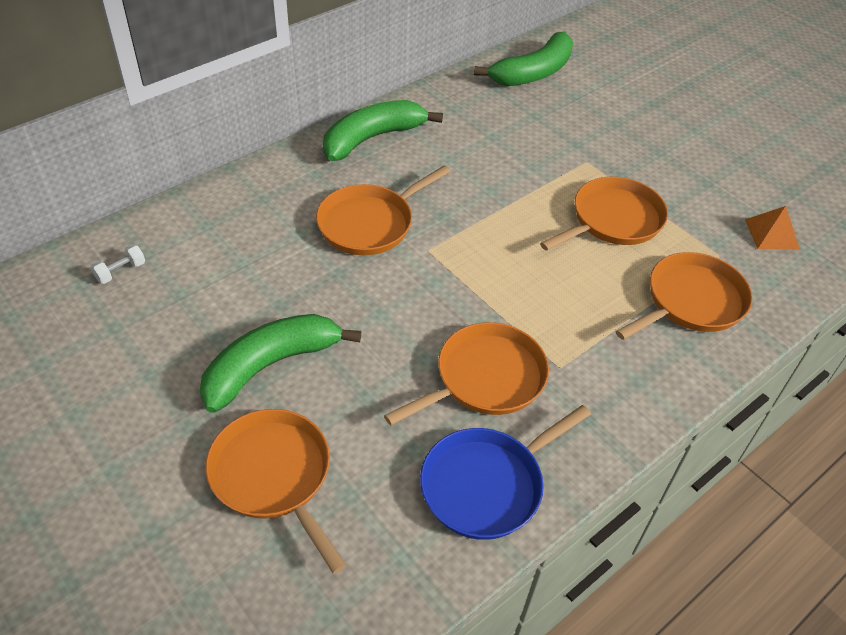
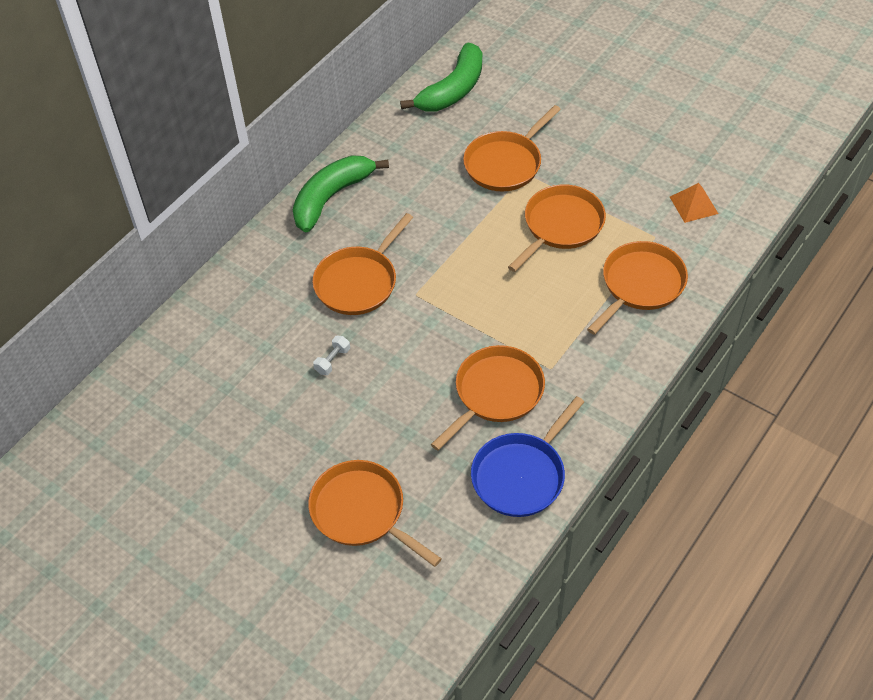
camera: 10 degrees left, 5 degrees up
(121, 271) = (168, 381): white dumbbell -> white dumbbell (333, 361)
(270, 365) = (325, 427): green banana -> none
(568, 148) = (505, 163): none -> orange pan

